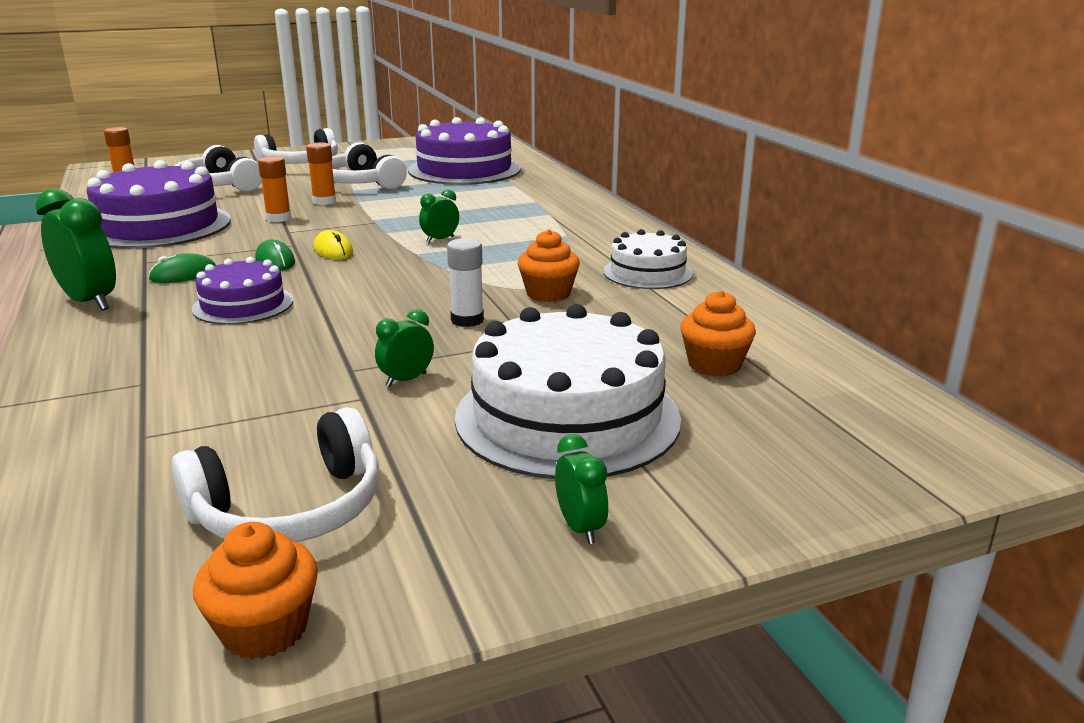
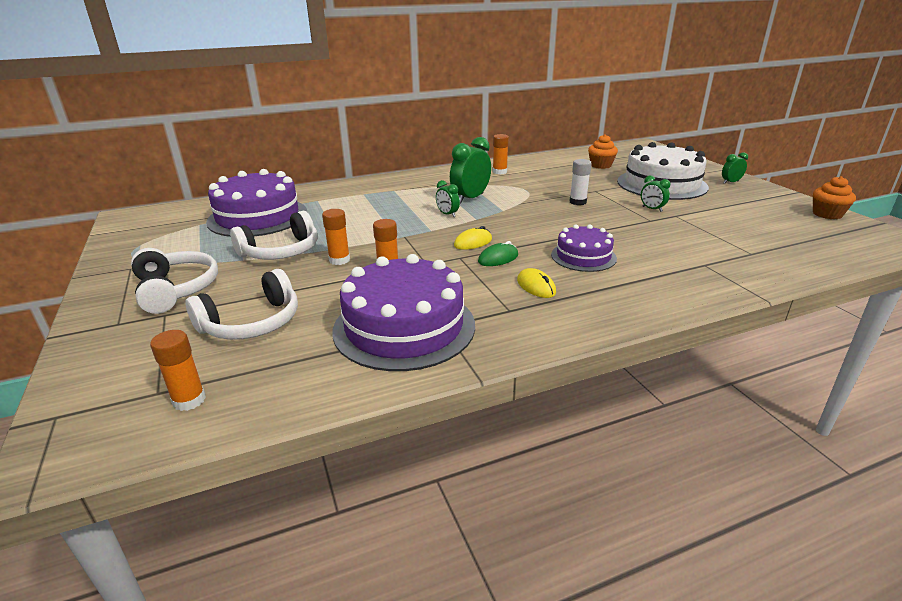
camera: 90 degrees left, 5 degrees up
(90, 302) = (604, 311): green clock -> green clock (470, 198)
(184, 275) = (536, 286): green mouse -> yellow mouse
(290, 509) = (768, 218): white headphones -> none
(548, 293) = (535, 188): orange cupcake -> none
(647, 272) = (499, 172): white cake -> orange glue stick

